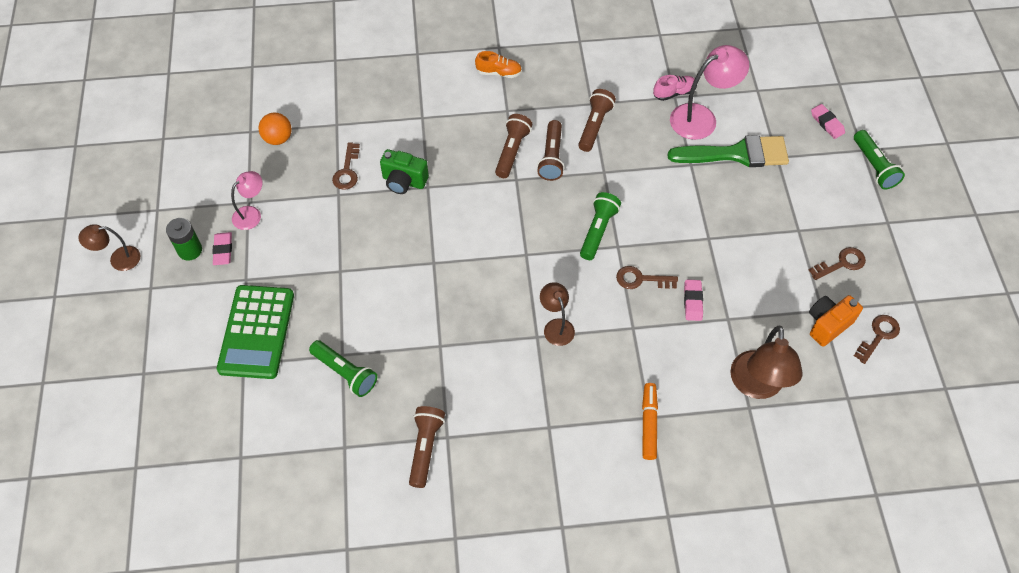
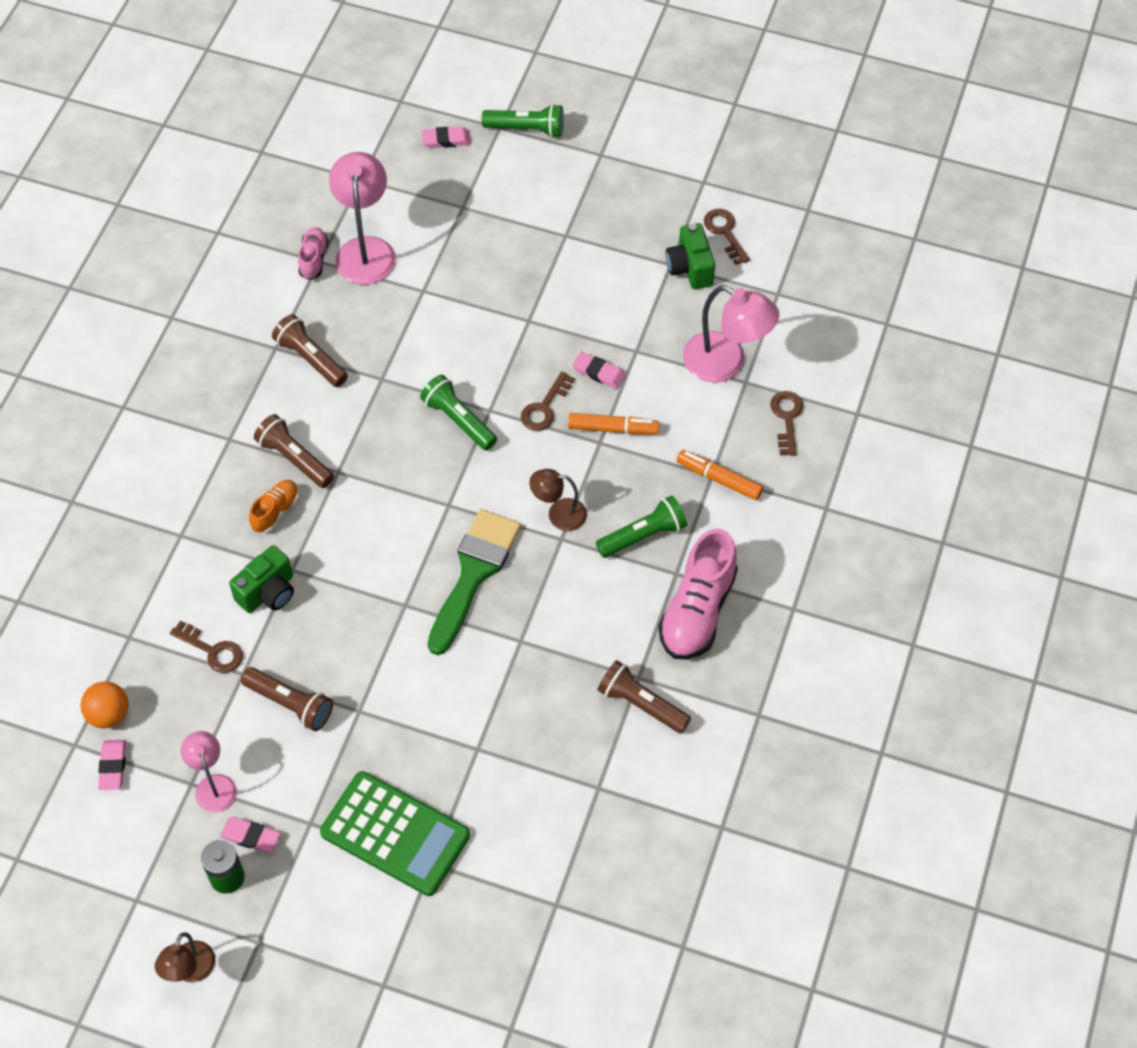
camera: 65 degrees left, 0 degrees up
(243, 157) = (113, 766): none -> pink eraser
(345, 372) = (503, 753): green flashlight -> green flashlight (643, 535)
(499, 72) = (164, 423): orange shoe -> orange shoe (275, 511)
(524, 455) = (697, 610): none -> pink shoe
(551, 157) = (329, 422): brown flashlight -> brown flashlight (290, 704)
(649, 331) = (613, 429): none -> orange marker
(736, 154) = (435, 241): green brush -> green brush (474, 573)
(757, 386) = (726, 363): brown lamp -> pink lamp
(827, 325) = (690, 268): orange camera -> green camera
(841, 263) = (626, 219): brown key -> brown key (787, 418)

